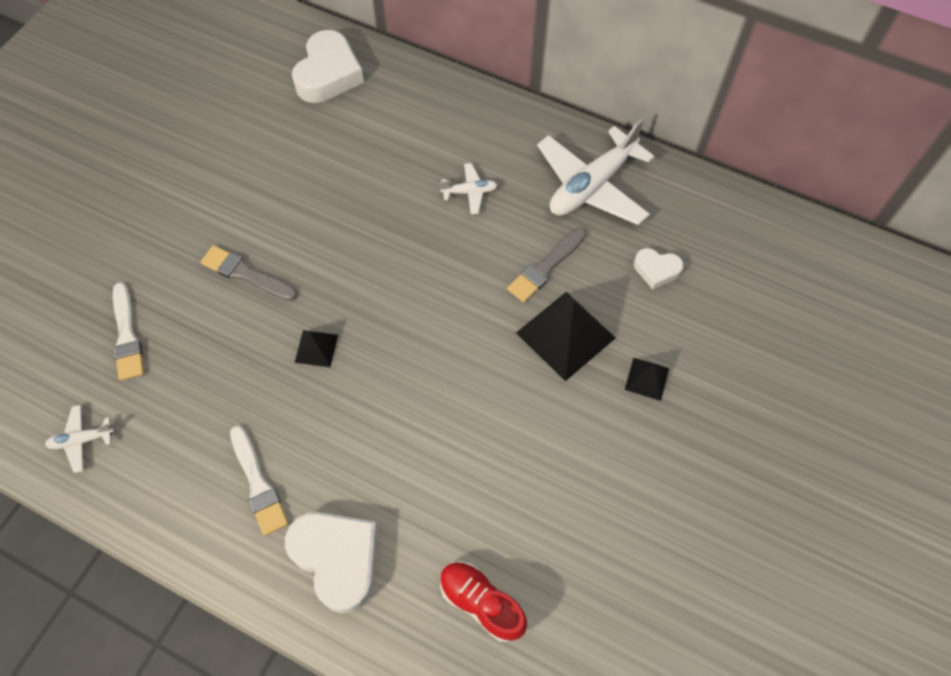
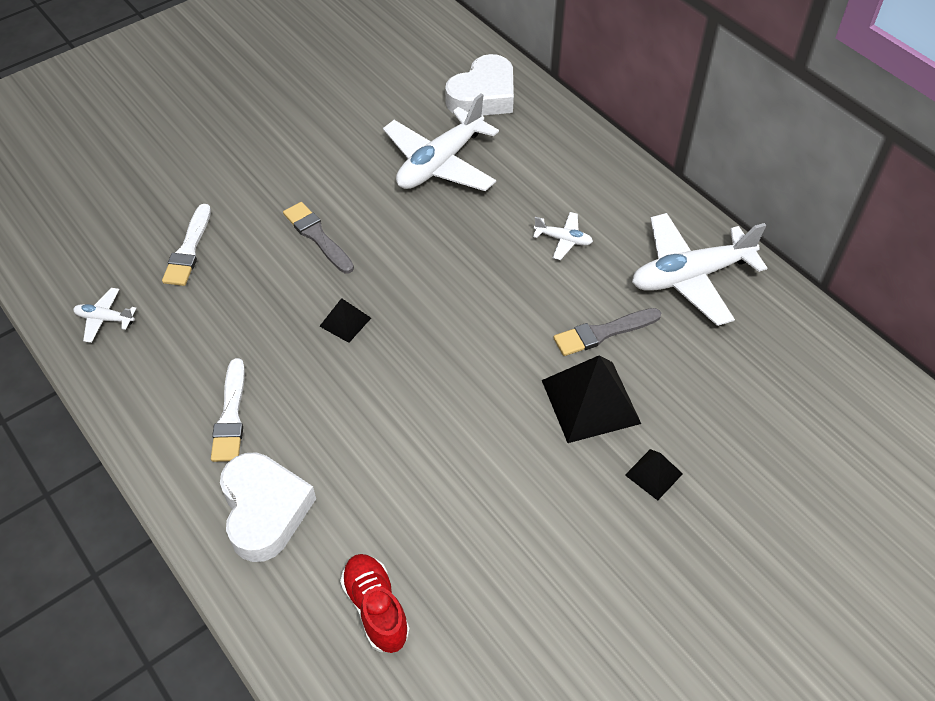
camera: 25 degrees right, 10 degrees down
(323, 157) = (440, 163): none -> white plane
(656, 270) = (718, 377): white heart -> none

